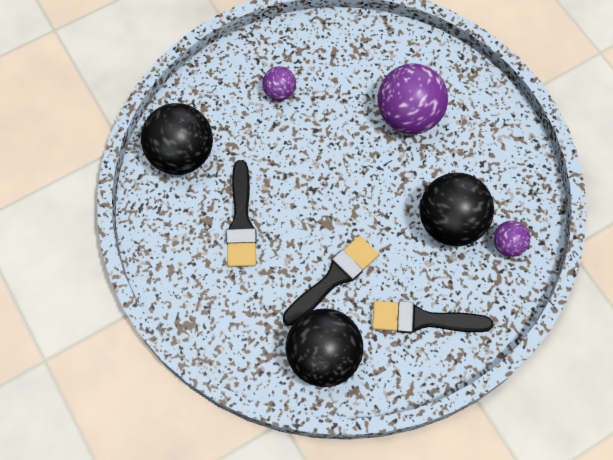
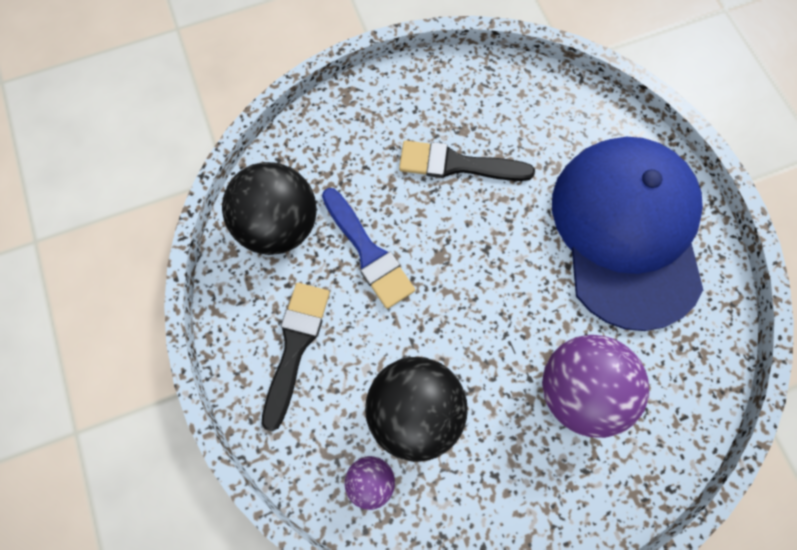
camera: 100 degrees right, 5 degrees up
(181, 154) = (550, 113): black ball -> none
(279, 92) = (626, 232): purple ball -> blue cap
(333, 278) = (368, 252): black brush -> blue brush

